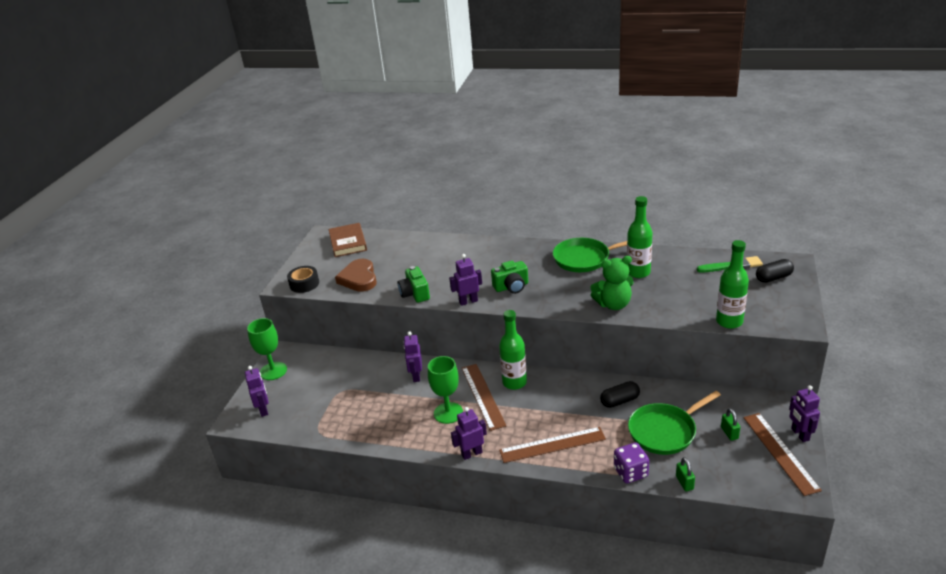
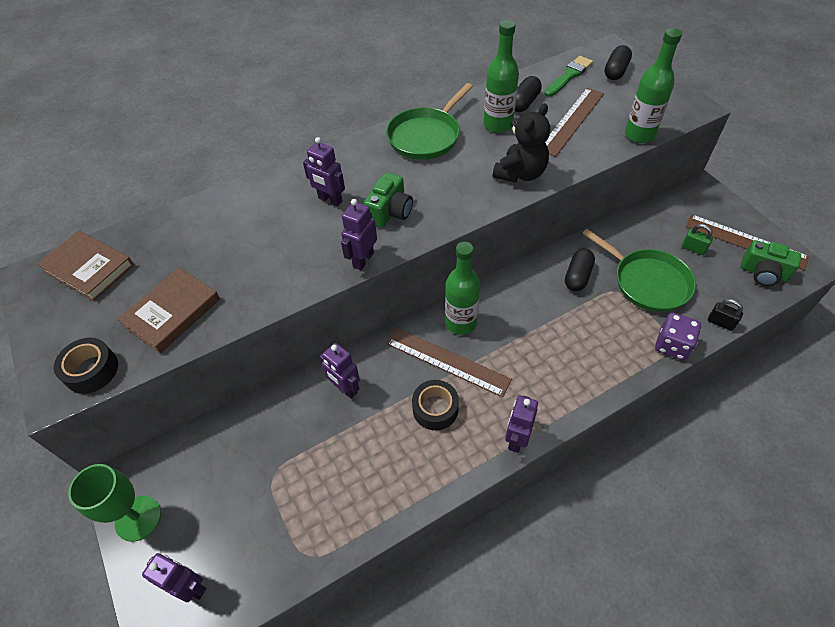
camera: 45 degrees left, 20 degrees up
(359, 278) = (172, 312): brown heart -> brown book
(415, 294) = (281, 289): green camera -> green camera (763, 273)
(448, 413) = (435, 409): green goblet -> black tape
(552, 445) = (577, 367): brown ruler -> brown ruler (572, 121)
(613, 304) = (520, 174): green teddy bear -> black teddy bear
(664, 431) = (647, 282): green pan -> green pan turned 60 degrees counterclockwise
(675, 268) = (524, 103): none -> black capsule
(684, 483) = (720, 322): green padlock -> black padlock
(799, 434) = (737, 215): purple robot -> purple robot (330, 200)

